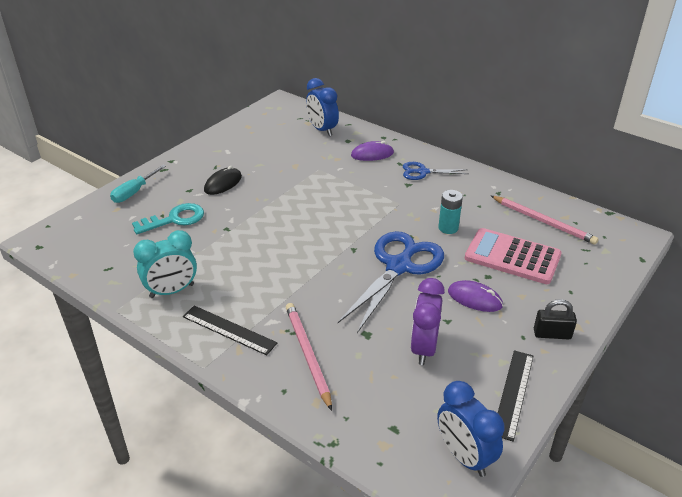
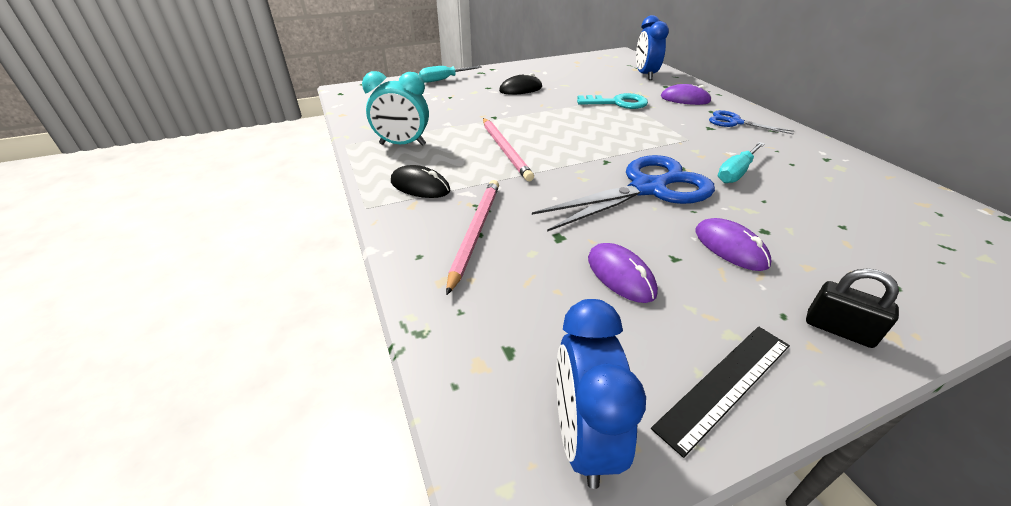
camera: 30 degrees right, 0 degrees up
(175, 219) = (457, 101): turquoise key -> turquoise key (617, 103)
(229, 330) = (420, 186): black ruler -> black mouse
(423, 348) = (620, 275): purple clock -> purple mouse
(448, 228) = (736, 172): turquoise battery -> turquoise screwdriver
(512, 257) = (814, 221): pink calculator -> none
(543, 221) = (884, 200): pink pencil -> pink pencil (505, 150)

